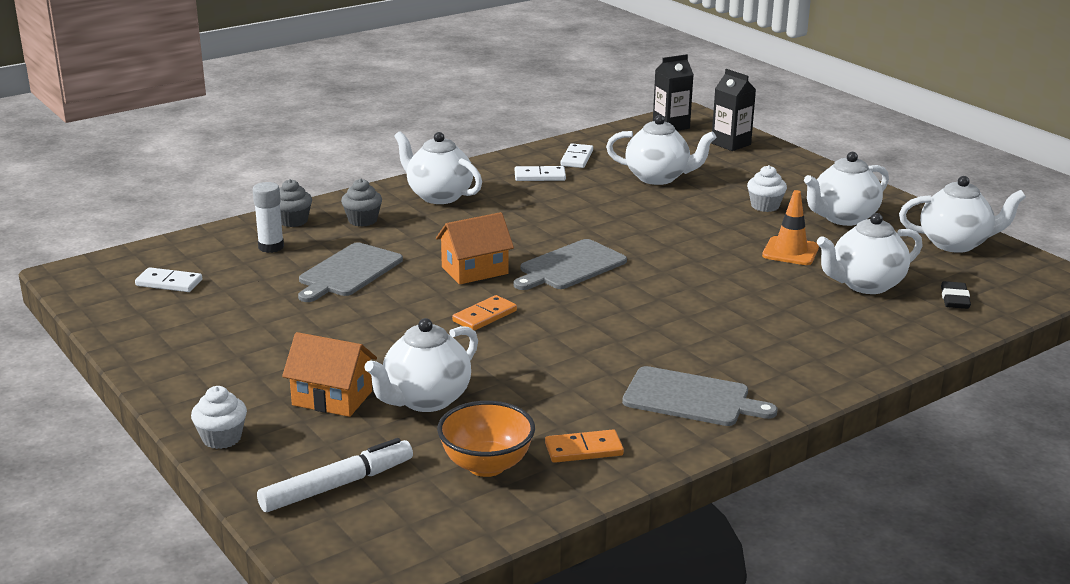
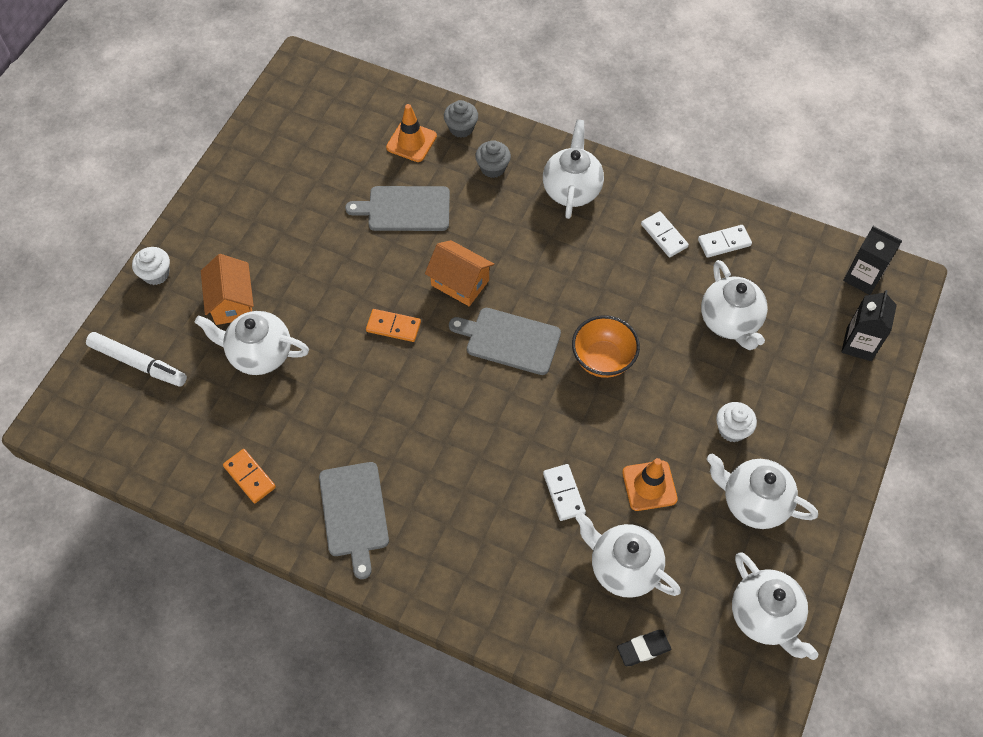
camera: 60 degrees right, 35 degrees up
(169, 283) = (322, 122): white domino -> white domino (564, 493)
(271, 247) = (411, 142): white glue stick -> orange traffic cone
(486, 465) = (201, 430): orange bowl -> orange bowl (603, 359)

